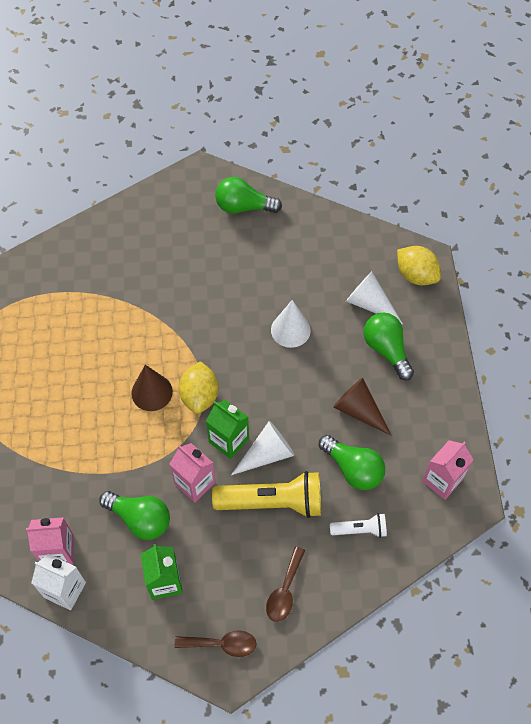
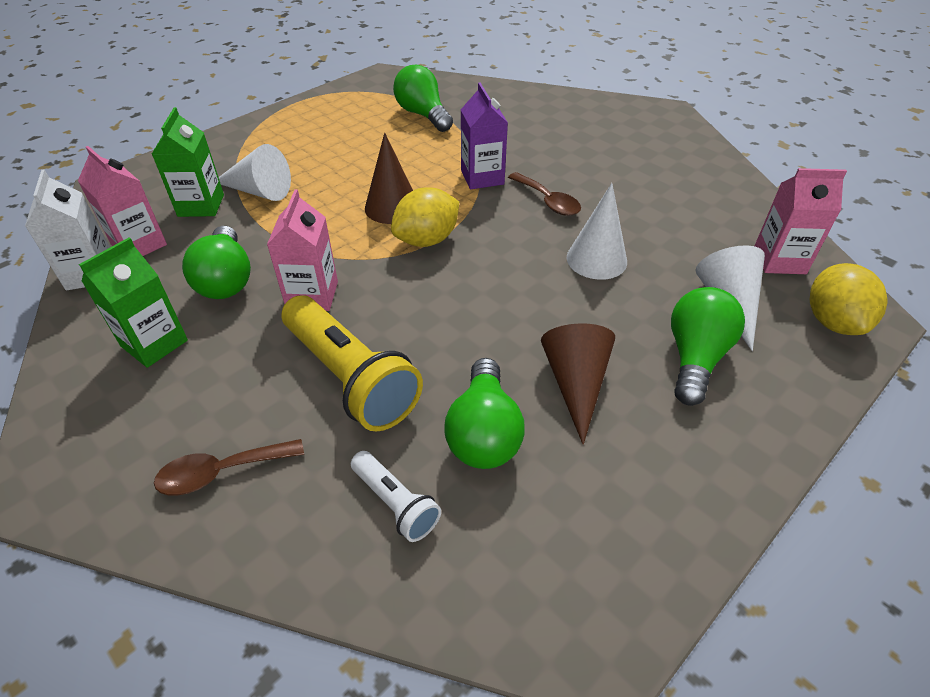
camera: 50 degrees right, 15 degrees down
(168, 324) = (482, 177): none -> purple carton
(222, 644) = (89, 451): brown spoon -> brown spoon (548, 201)
(229, 440) = (396, 291): green carton -> green carton (201, 205)
(243, 207) = (678, 152): green light bulb -> green light bulb (423, 115)
(267, 454) = (413, 333): white cone -> white cone (259, 191)
(442, 480) = (587, 564): pink carton -> pink carton (779, 260)

